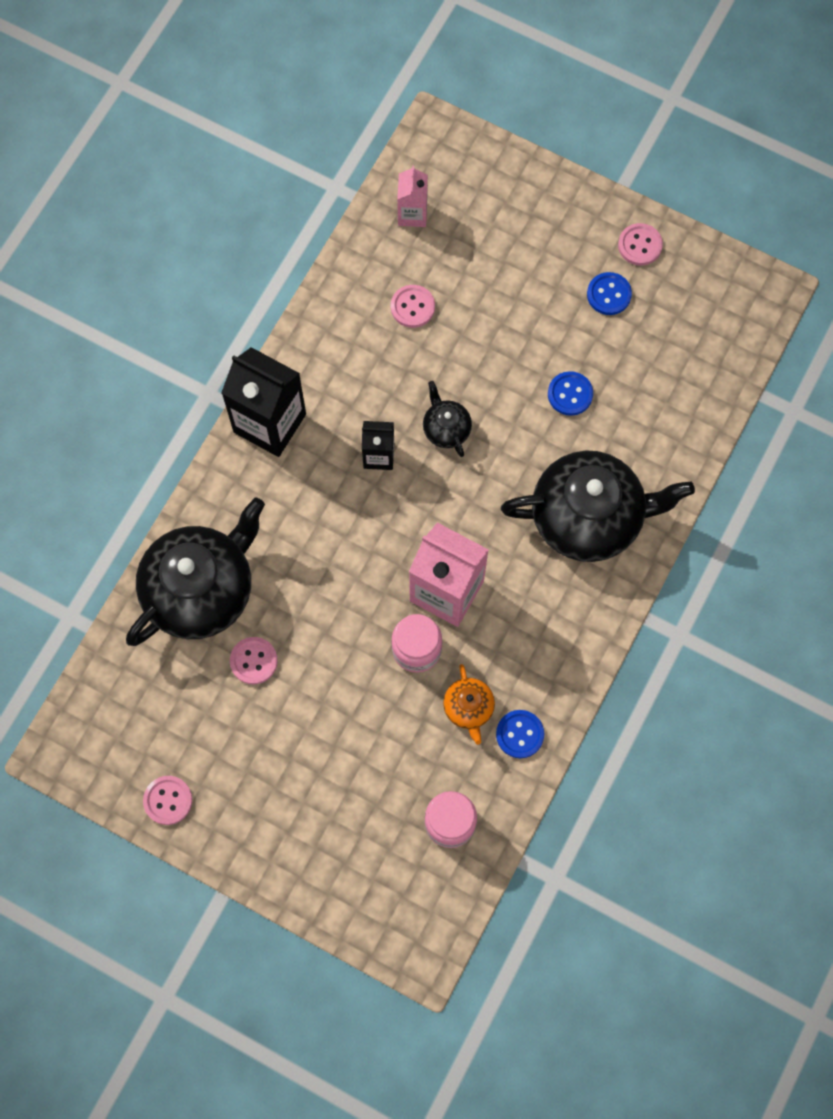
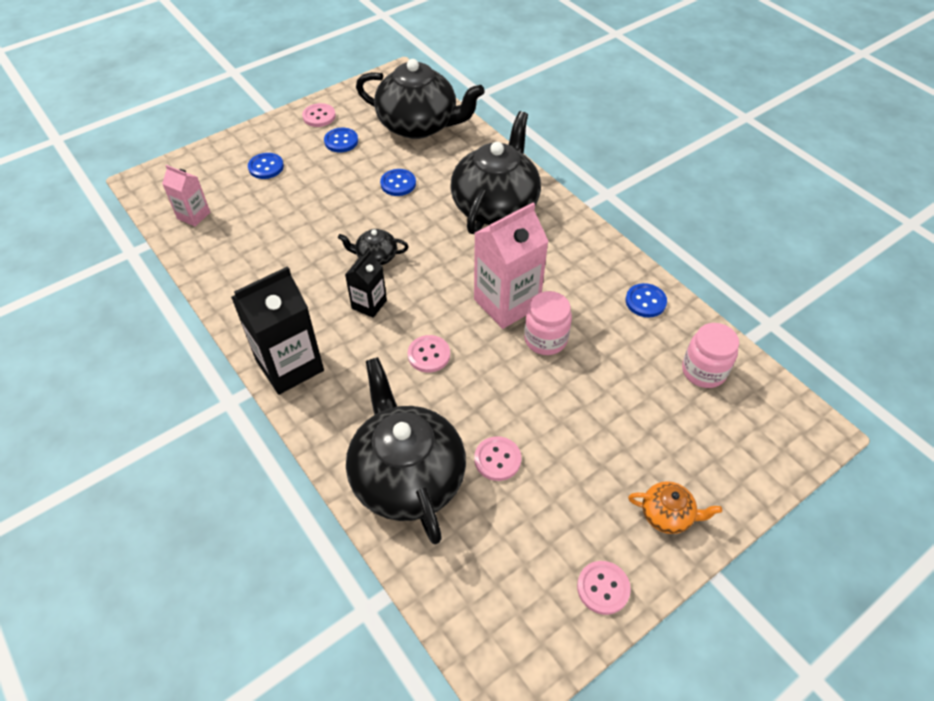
camera: 65 degrees left, 20 degrees down
(412, 307) = (265, 241): pink button -> pink button (429, 355)
(469, 708) = (610, 324): orange teapot -> orange teapot (667, 515)
(522, 239) = (266, 167): none -> blue button
(686, 366) = (419, 125): none -> black teapot

